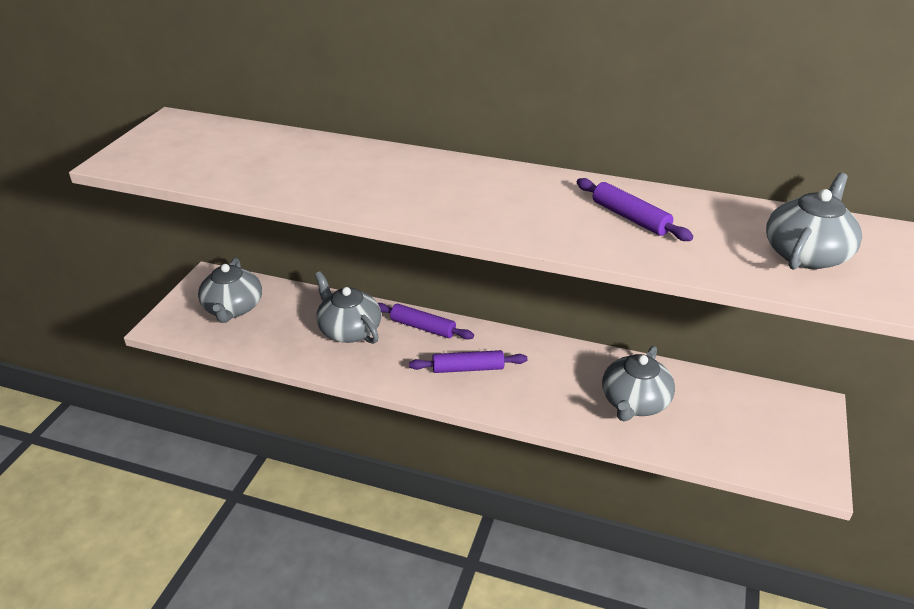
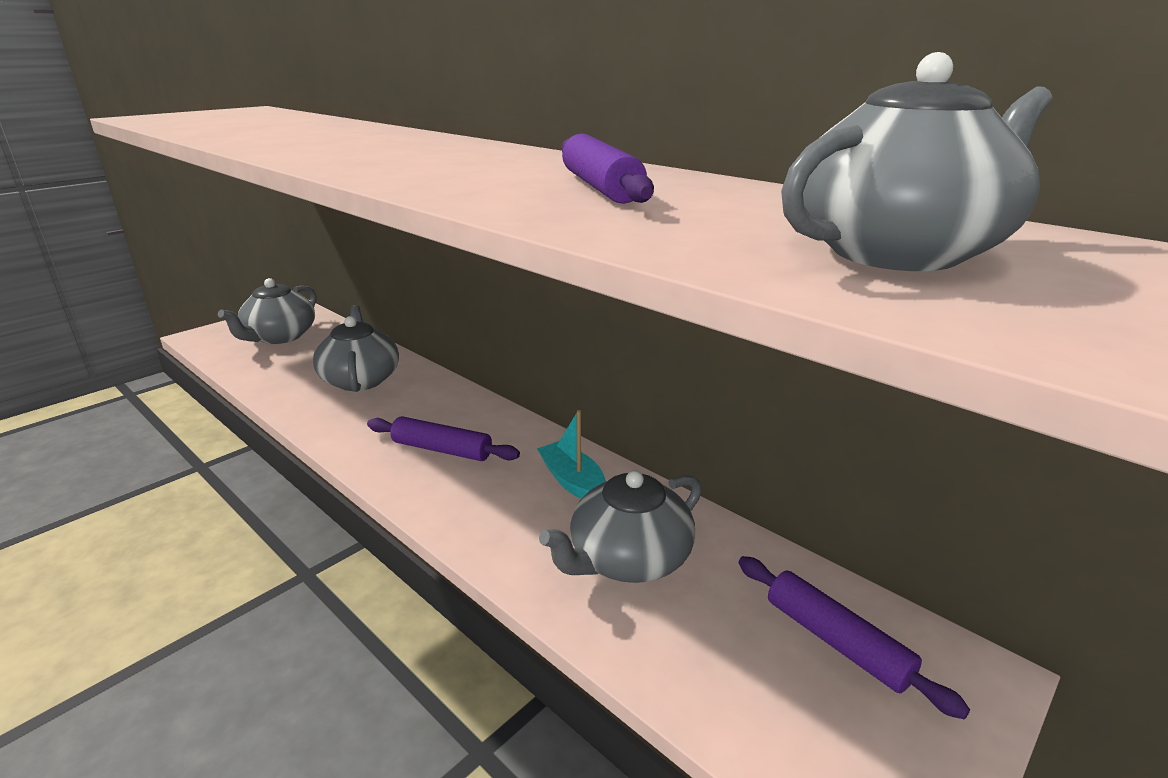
camera: 25 degrees right, 10 degrees down
(423, 327) = (441, 396): purple rolling pin -> purple rolling pin (836, 641)
(566, 365) = (573, 481): none -> turquoise boat

